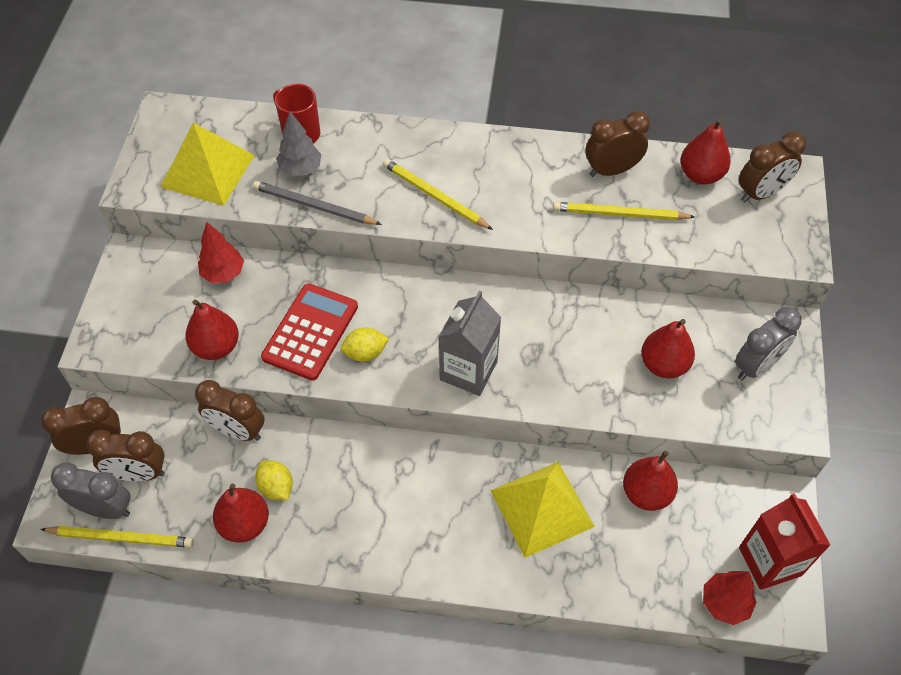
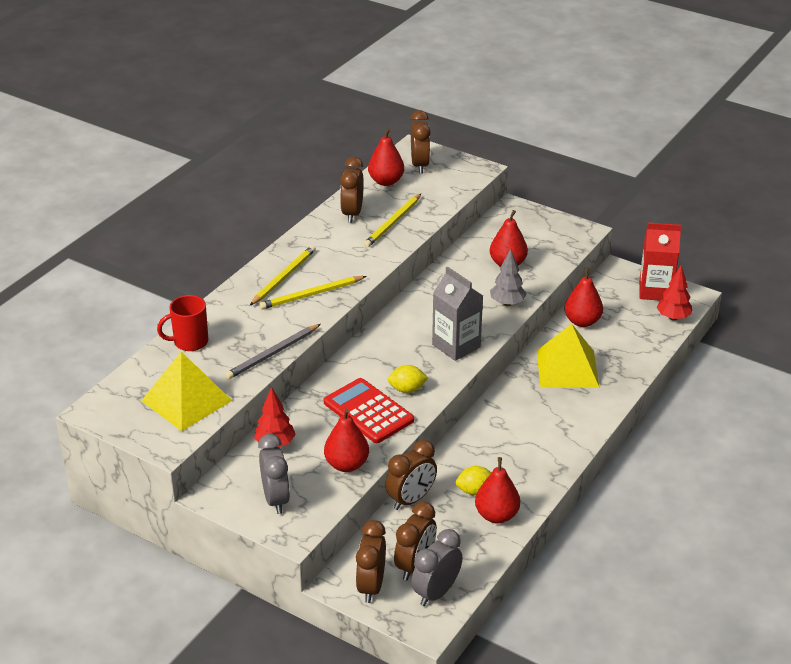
camera: 65 degrees left, 20 degrees down
(121, 538) = (468, 588): yellow pencil -> yellow pencil (284, 277)
(300, 169) = (228, 351): grey tree -> grey tree (507, 303)
(365, 353) = (407, 389): yellow lemon -> yellow lemon turned 75 degrees clockwise
(756, 366) = (532, 230): grey clock -> grey clock (276, 499)

